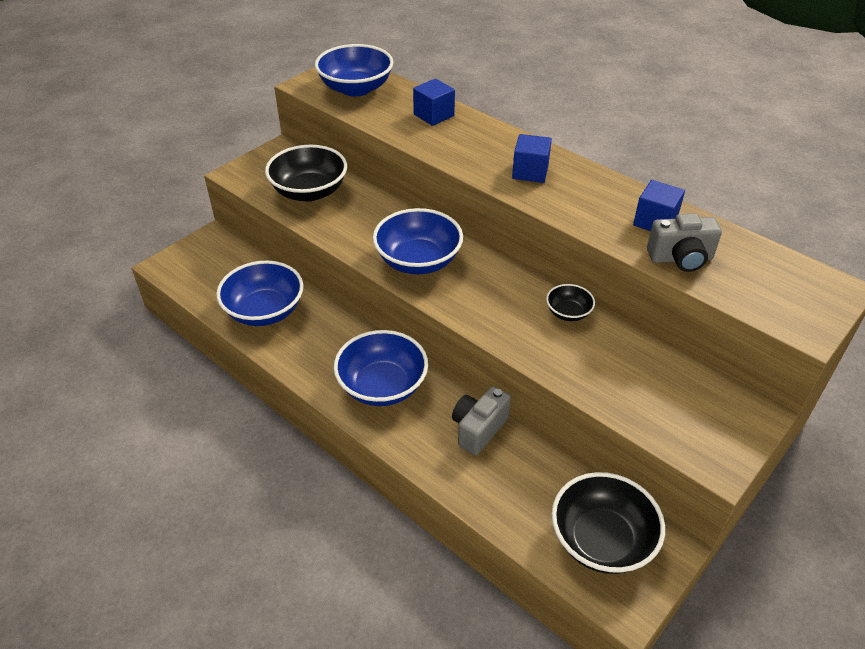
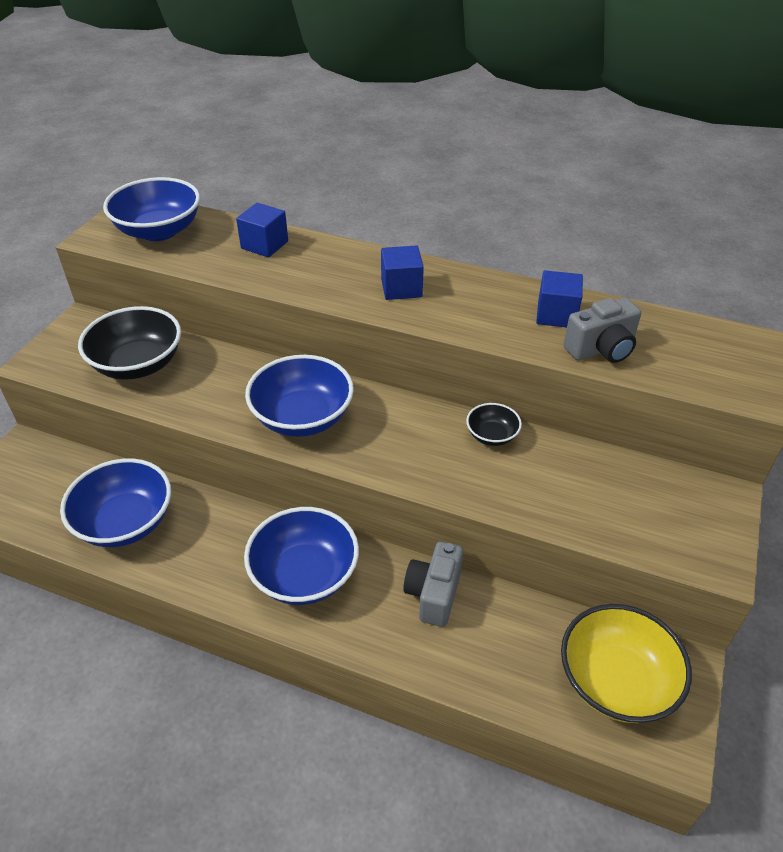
camera: 20 degrees left, 0 degrees up
(601, 540) = (616, 681): black bowl -> yellow bowl

